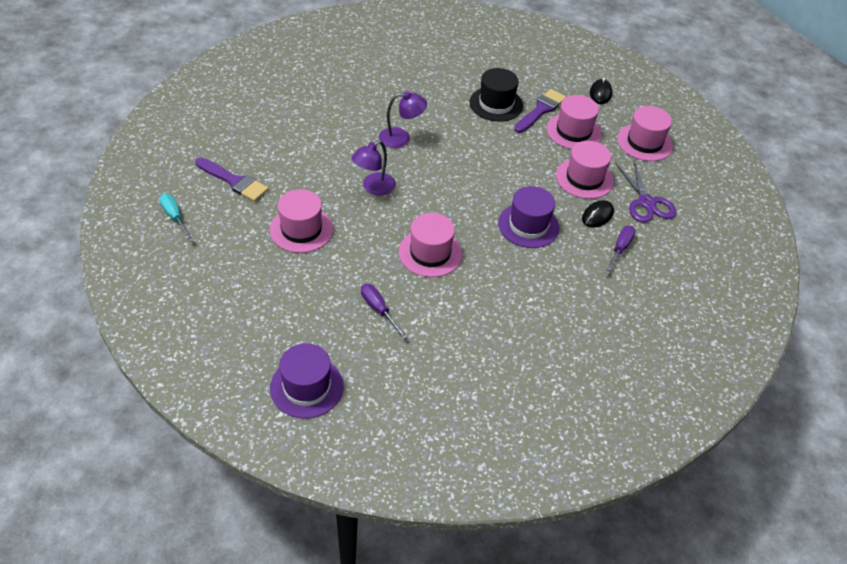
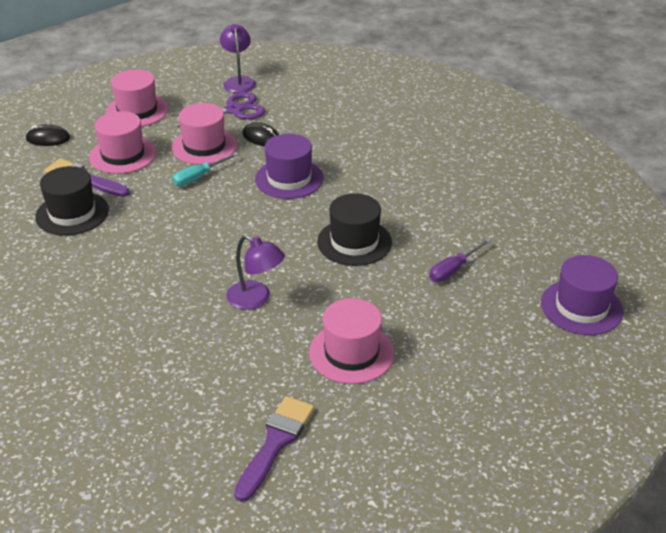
camera: 95 degrees left, 10 degrees down
(175, 217) = (370, 494): turquoise screwdriver -> turquoise screwdriver (199, 177)
(401, 138) = (152, 287): purple lamp -> purple lamp (238, 81)
(430, 253) = (354, 242): pink hat -> black hat
(620, 249) = (306, 124): purple screwdriver -> none

